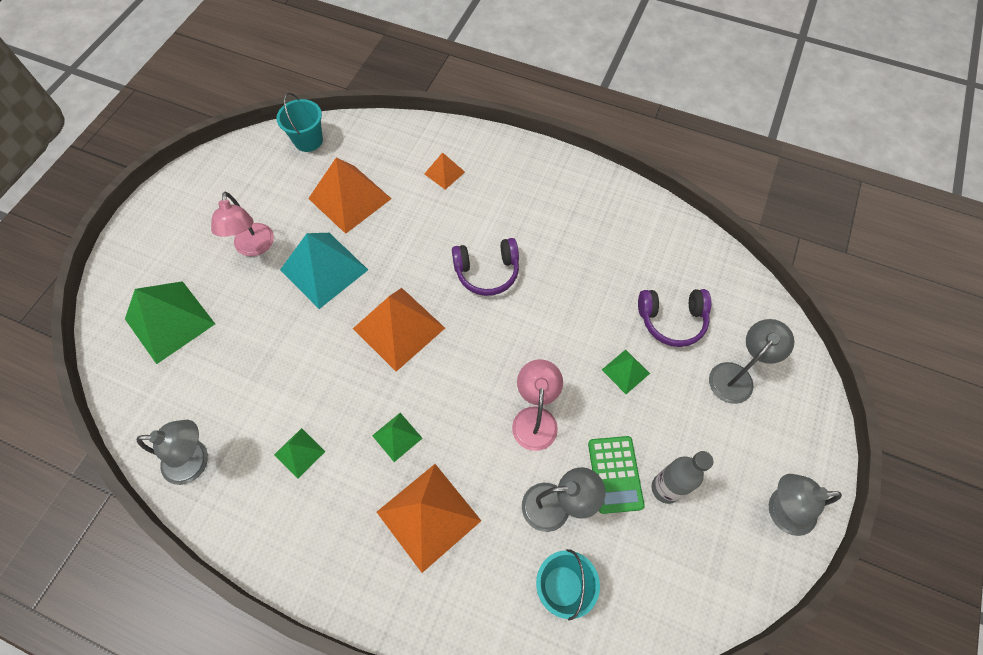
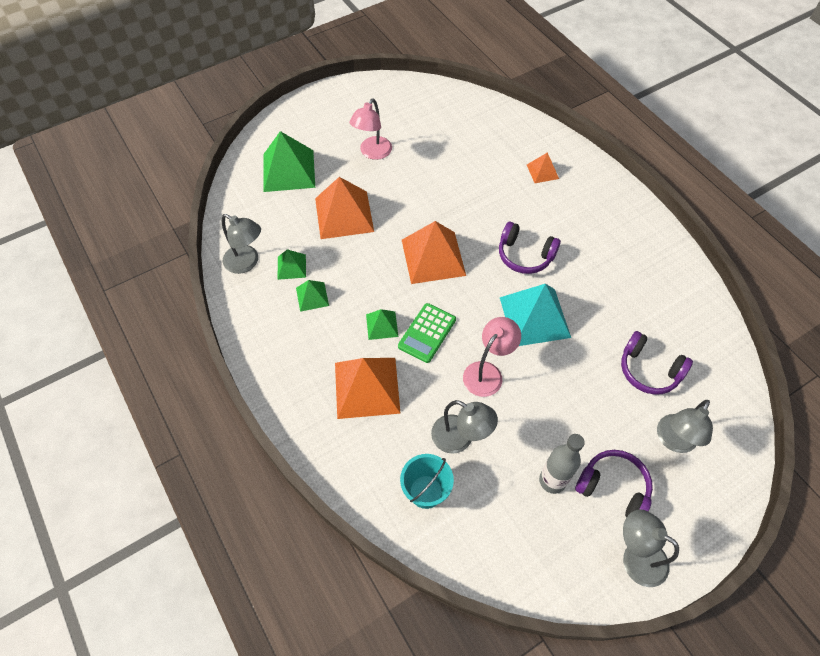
camera: 35 degrees right, 5 degrees down
(308, 140) = (458, 101): turquoise bucket -> none
(324, 269) = (409, 191): turquoise pyramid -> turquoise pyramid (534, 317)
(349, 198) = (460, 154): orange pyramid -> orange pyramid (344, 214)
(615, 474) = (520, 446): green calculator -> green calculator (427, 333)
(625, 371) = (582, 383): green pyramid -> green pyramid (291, 266)
(720, 457) = (613, 488): none -> purple headphones
(736, 376) = (673, 441): grey lamp -> grey lamp turned 135 degrees clockwise

